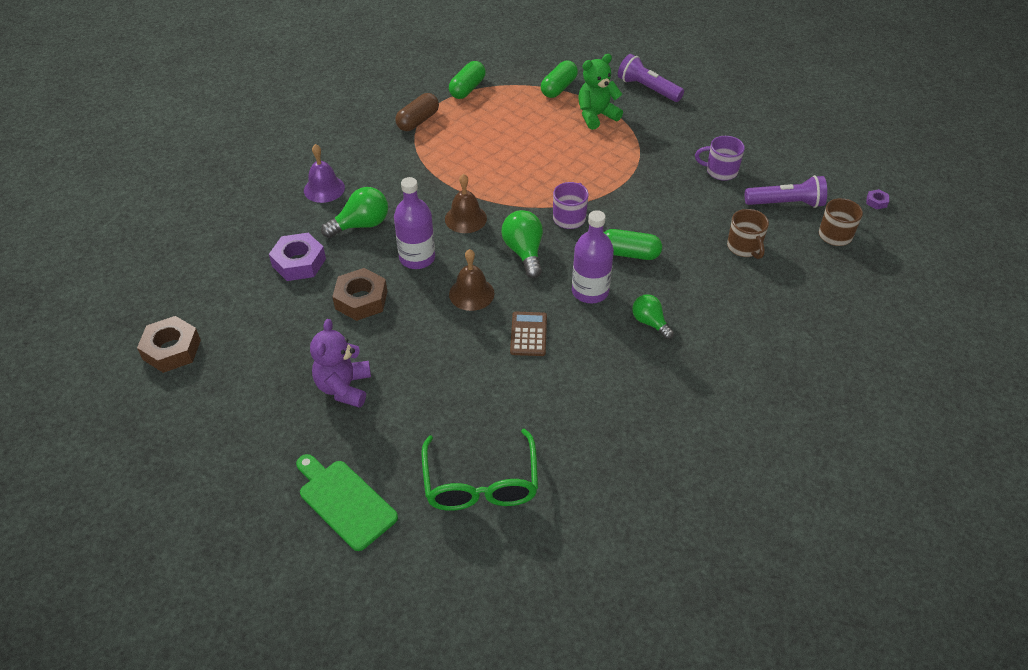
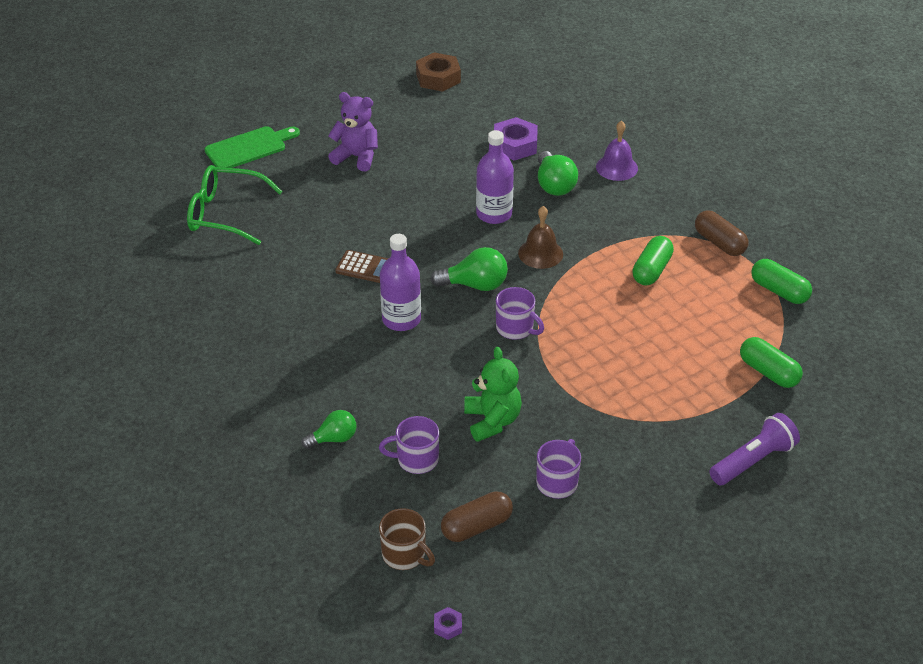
camera: 105 degrees right, 5 degrees down
(361, 300) = (452, 175): brown nut -> none
(471, 293) = (432, 241): brown bell -> none
(596, 116) = (700, 394): green teddy bear -> green teddy bear (492, 421)
(629, 253) = (443, 361): green capsule -> green capsule (651, 270)
(650, 322) = (341, 351): green light bulb -> green light bulb (334, 439)
(744, 247) = (416, 459): brown mug -> purple mug
(786, 203) = (476, 526): purple flashlight -> brown capsule

